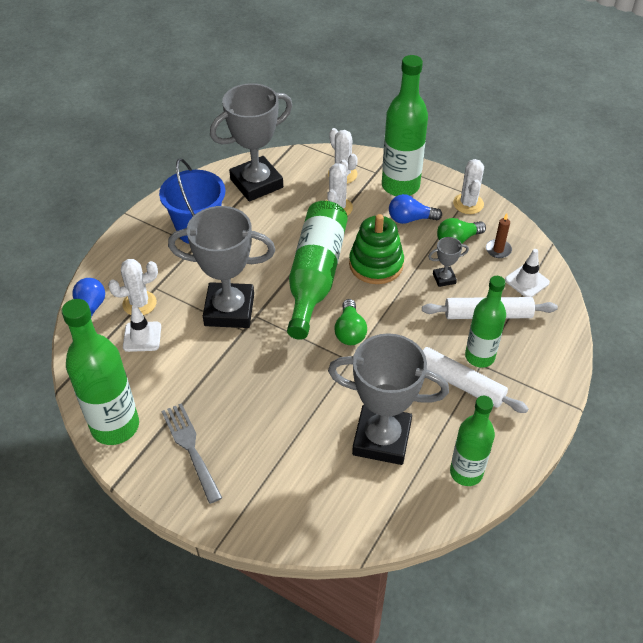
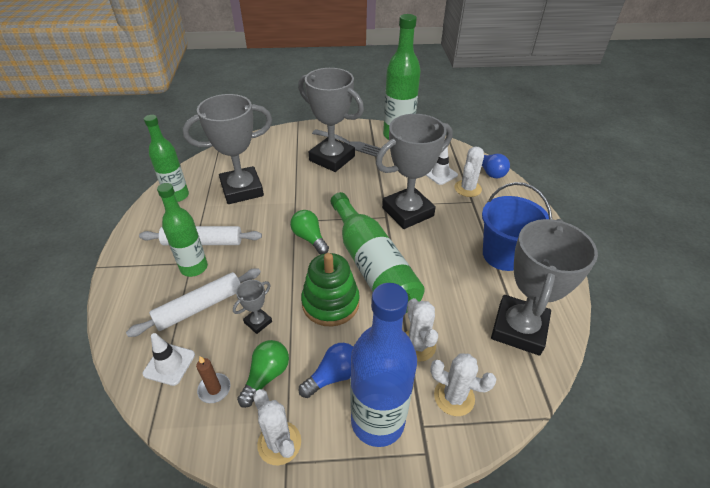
camera: 145 degrees right, 5 degrees down
(236, 432) = (332, 158): none -> grey trophy
(400, 186) = (377, 421): green bottle -> blue bottle

